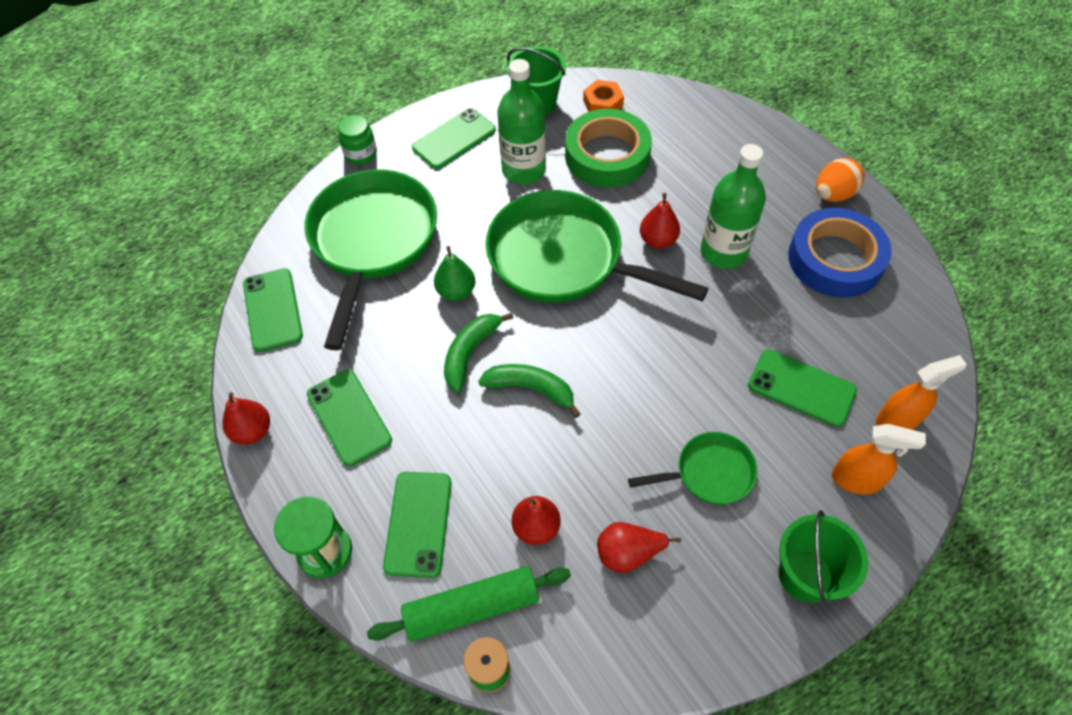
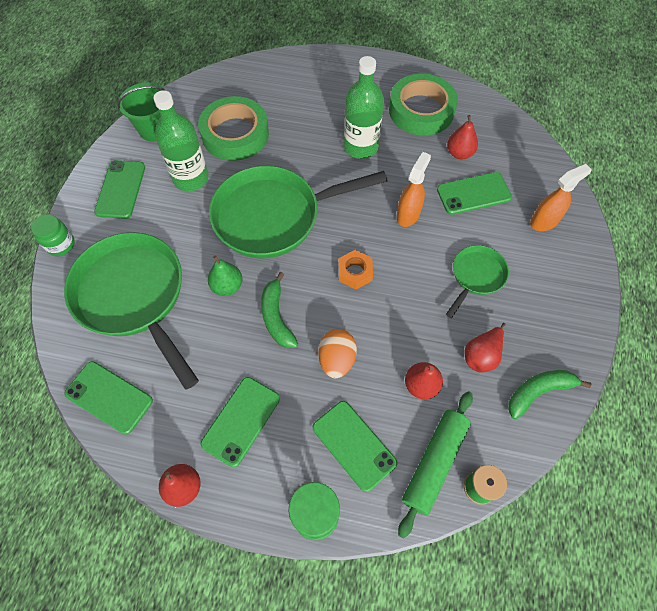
camera: 45 degrees left, 5 degrees up
(349, 417) = (241, 421): green phone -> green phone turned 75 degrees counterclockwise
(531, 389) = (335, 309): green banana -> green banana (538, 392)
(603, 103) = (199, 103): orange nut -> orange nut (355, 272)
(658, 240) = (318, 166): red pear -> red pear (459, 153)
(805, 575) = (570, 290): green bucket -> none
(833, 194) = (385, 74): orange egg -> orange egg (337, 359)
(835, 259) = (421, 110): blue tape -> green tape
(897, 420) = (532, 175): orange spray bottle -> orange spray bottle (408, 214)

